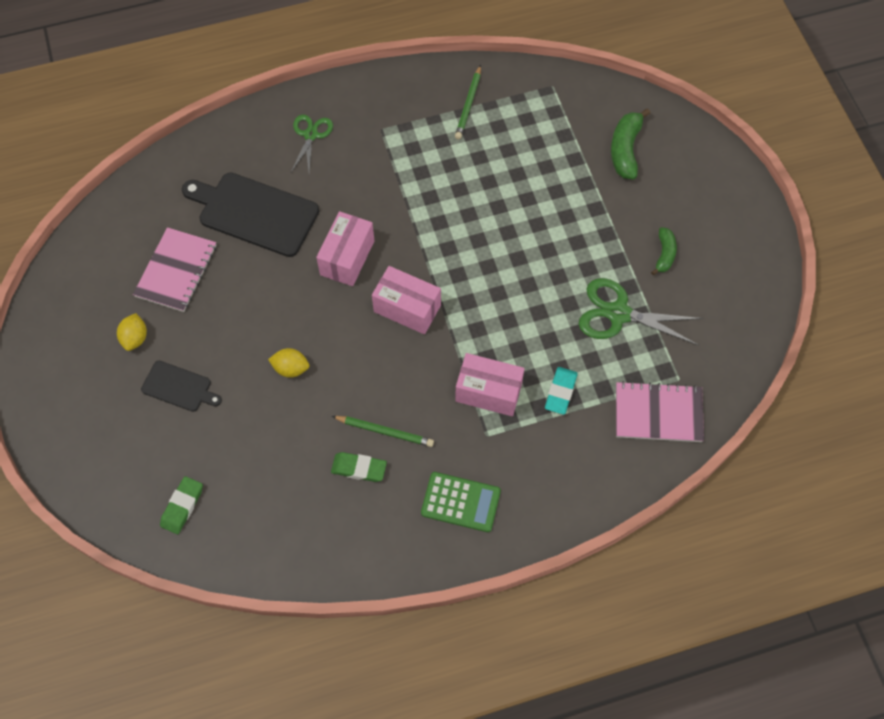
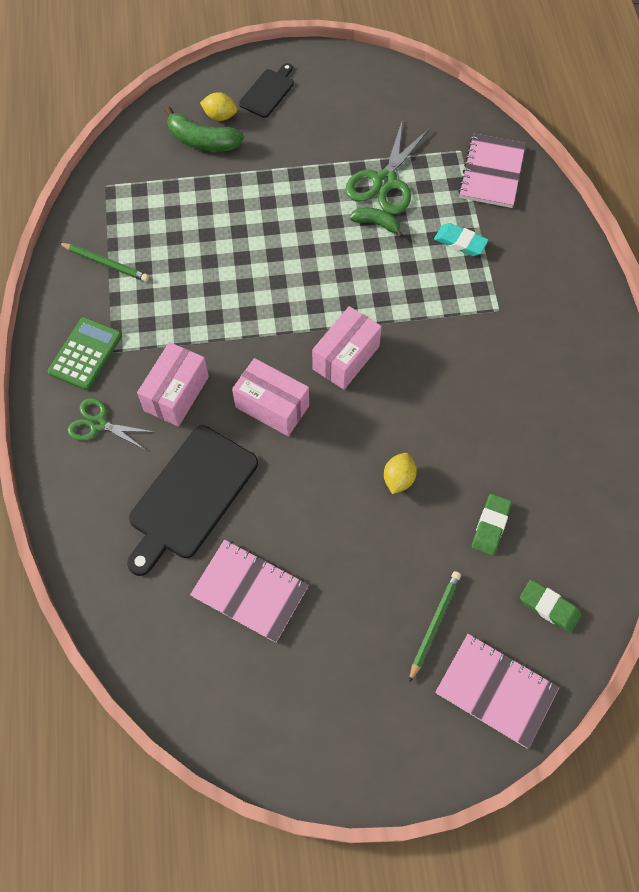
camera: 80 degrees left, 0 degrees up
(105, 468) = (496, 690): none -> pink notebook
(135, 338) = (332, 646): yellow lemon -> yellow lemon (220, 116)
(179, 387) = (404, 600): black cutting board -> black cutting board (268, 92)
(359, 468) = (521, 427): green eraser -> green eraser (490, 526)
(385, 431) = (483, 398): green pencil -> green pencil (434, 624)
(460, 502) = (565, 342): green calculator -> green calculator (85, 354)
(488, 392) = (452, 301): pink box -> pink box (176, 393)
(664, 254) = (328, 135): green banana -> green banana (376, 224)

